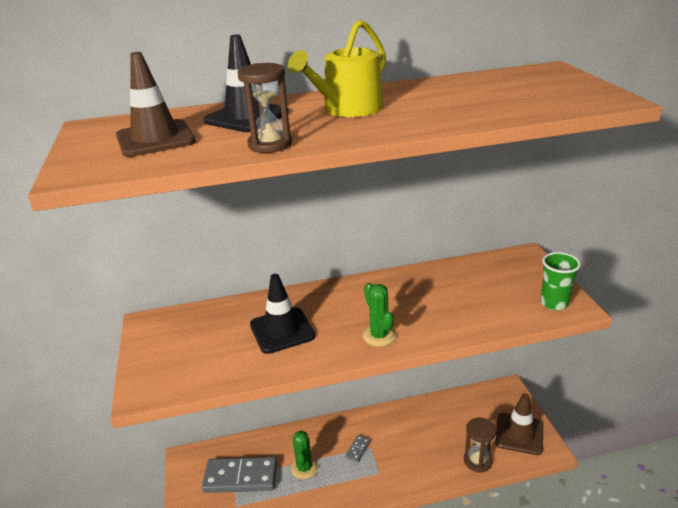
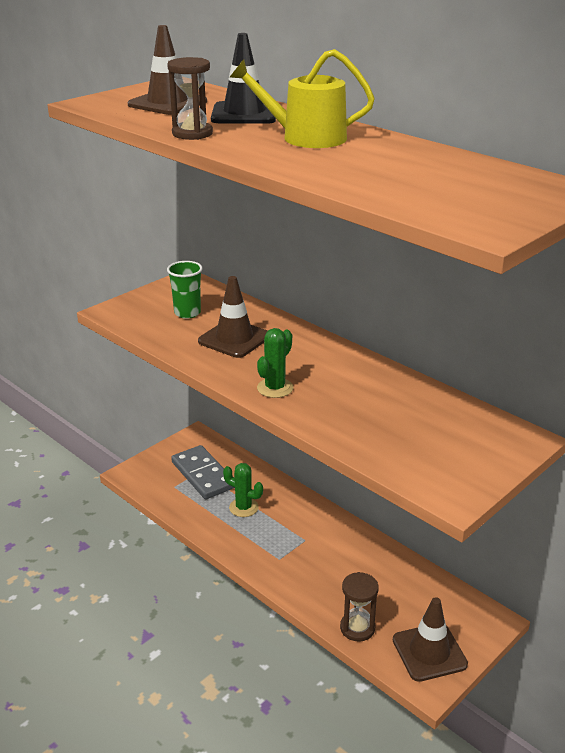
camera: 55 degrees right, 0 degrees up
(282, 330) = (234, 339): black traffic cone -> brown traffic cone
(304, 468) = (243, 507): green cactus -> green cactus turned 60 degrees clockwise
(358, 449) = (294, 533): grey domino -> none
(554, 303) = (445, 480): green cup -> green cup (187, 313)

